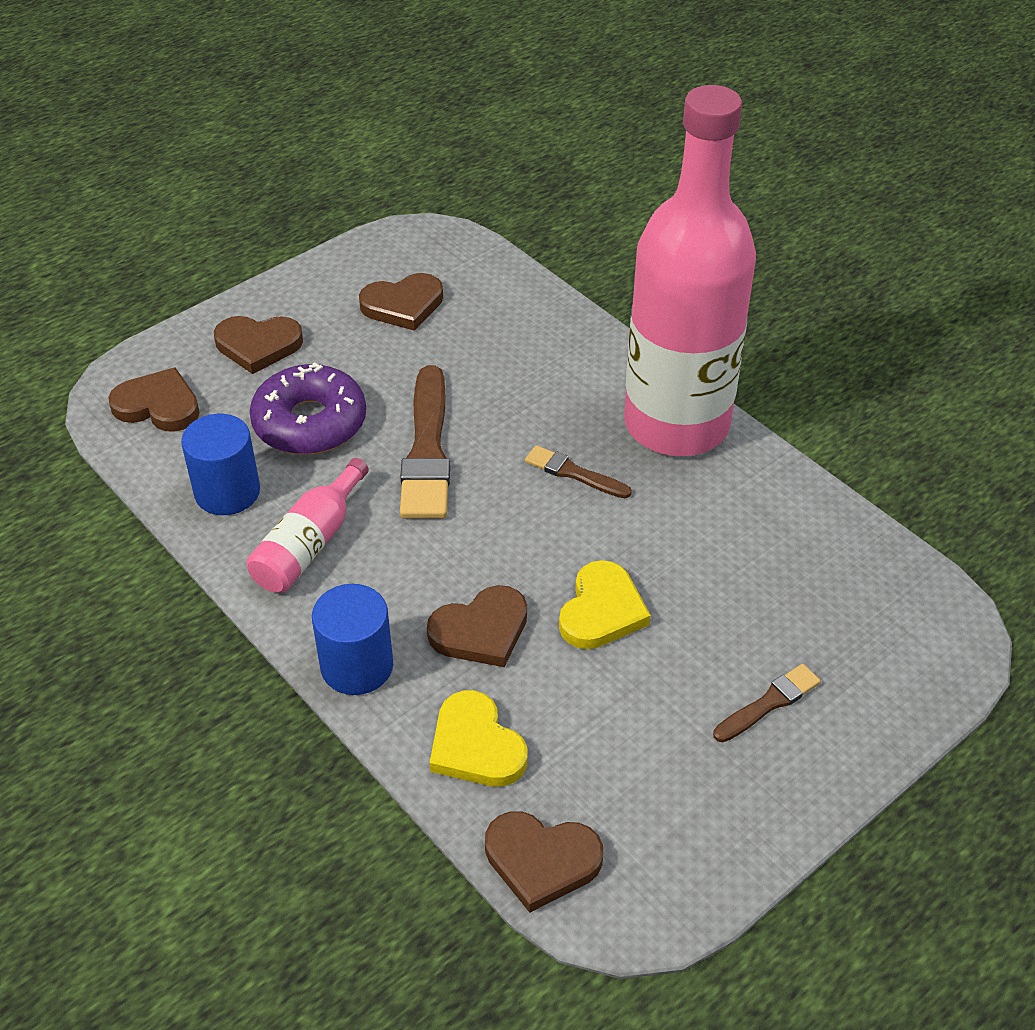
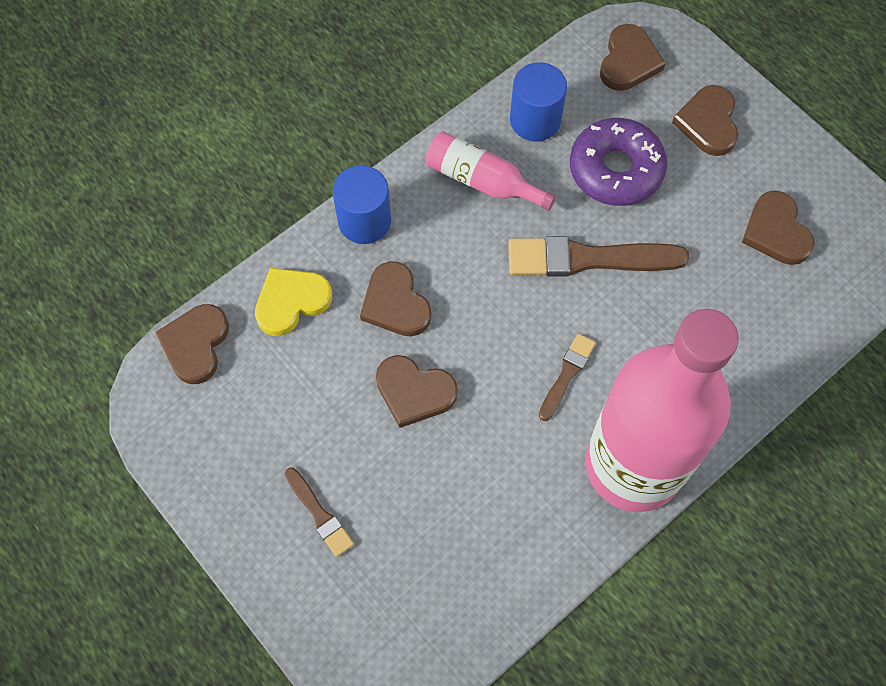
camera: 90 degrees right, 20 degrees up
(602, 610) = (414, 392): yellow heart -> brown heart

